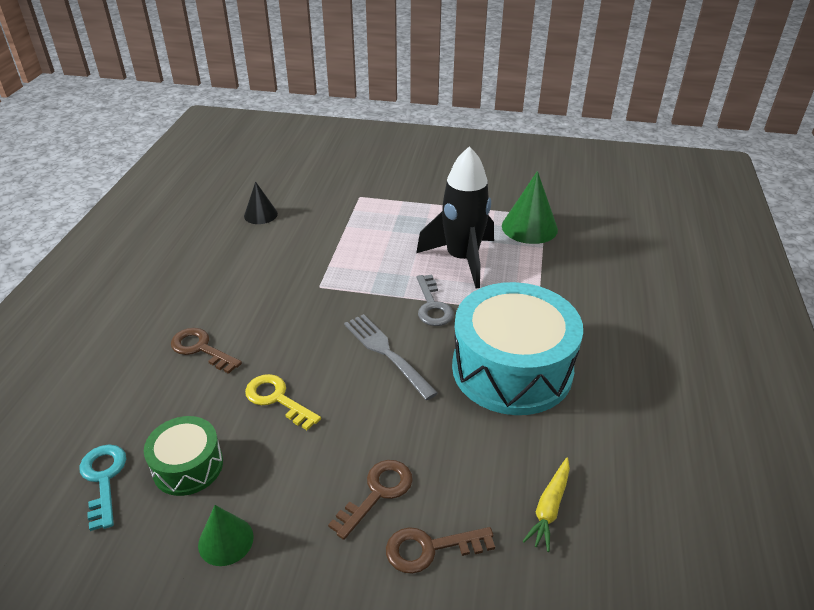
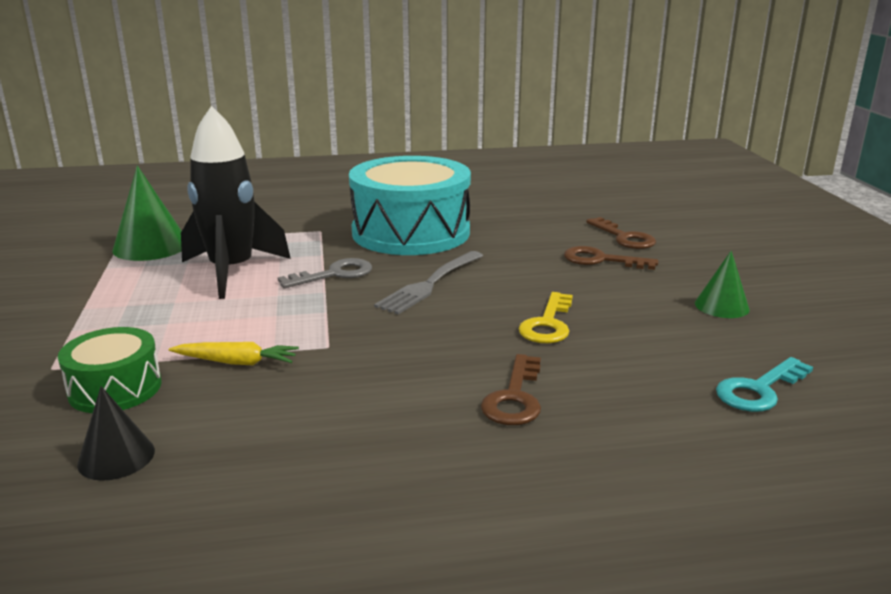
camera: 110 degrees left, 15 degrees down
(188, 466) = (682, 346): green drum -> green drum (115, 388)
(549, 508) = (547, 210): yellow carrot -> yellow carrot (237, 362)

